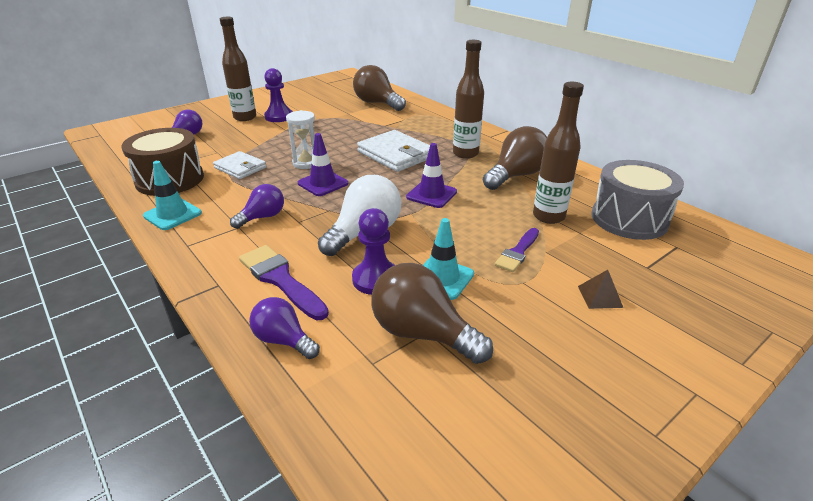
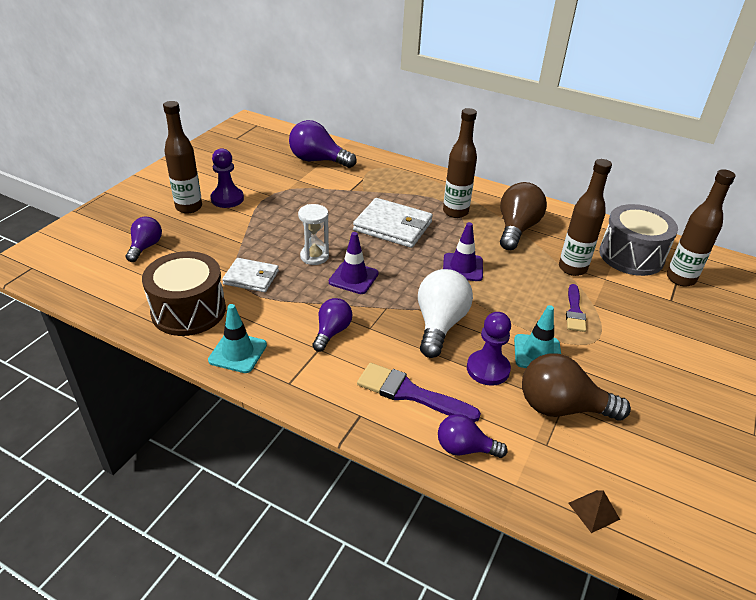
camera: 25 degrees left, 5 degrees up
(377, 103) = (318, 160): brown light bulb -> purple light bulb
(600, 296) = (657, 336): brown pyramid -> brown pyramid (593, 511)
(676, 250) = (680, 279): none -> brown bottle

